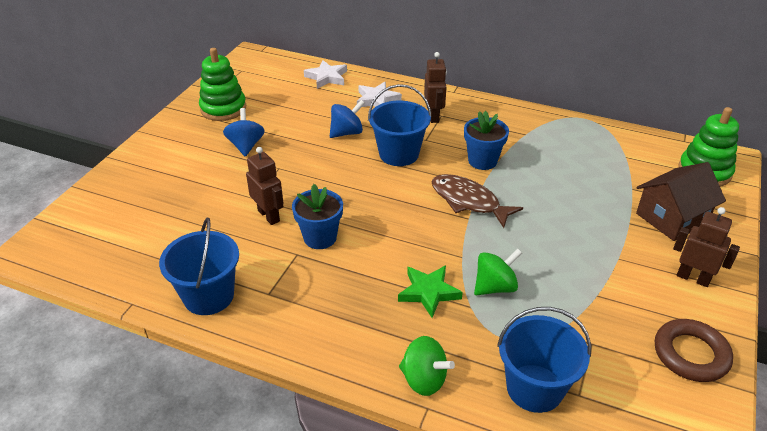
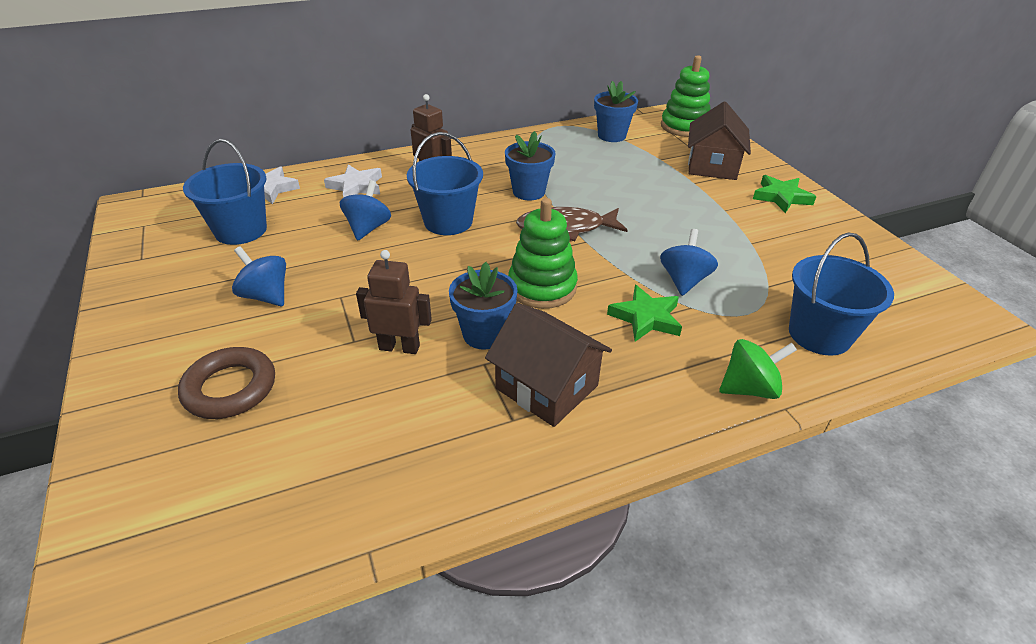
camera: 45 degrees left, 0 degrees up
(208, 296) = (453, 470): blue bucket -> blue bucket (241, 230)
(223, 108) = (176, 273): green stacking toy -> green stacking toy (542, 287)
(309, 290) = (546, 387): none -> brown house
(495, 287) = (684, 280): green spinning top -> blue spinning top
(620, 148) = (611, 136): none -> blue flower pot
(690, 354) = (854, 245): brown ring -> brown ring (230, 388)
(693, 278) = (781, 197): brown robot -> green star

